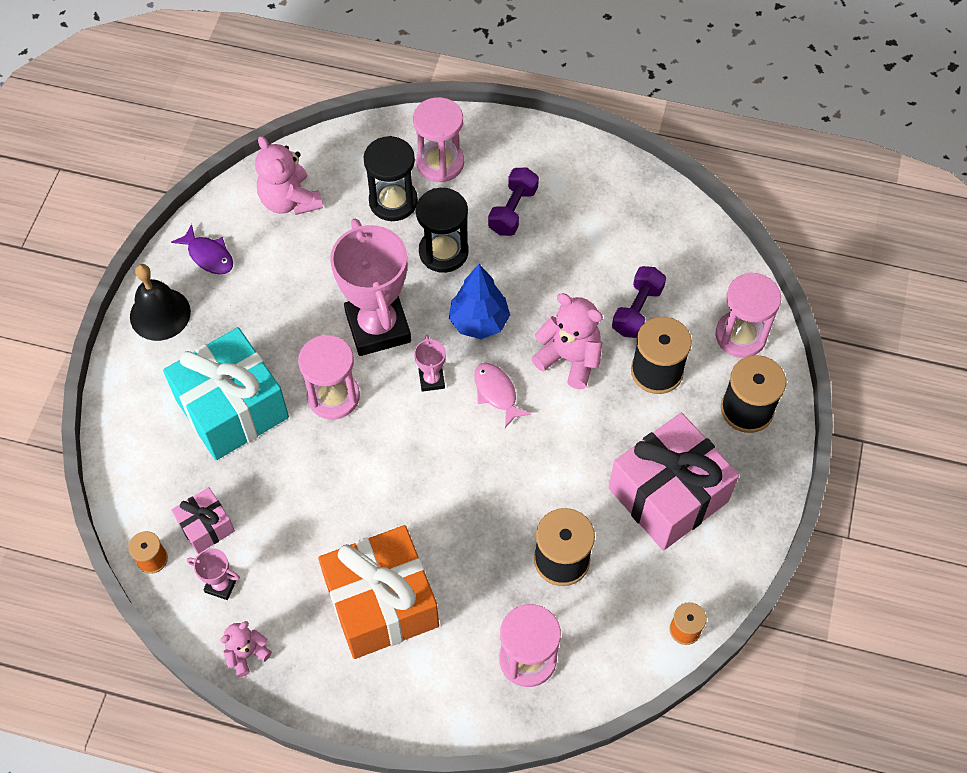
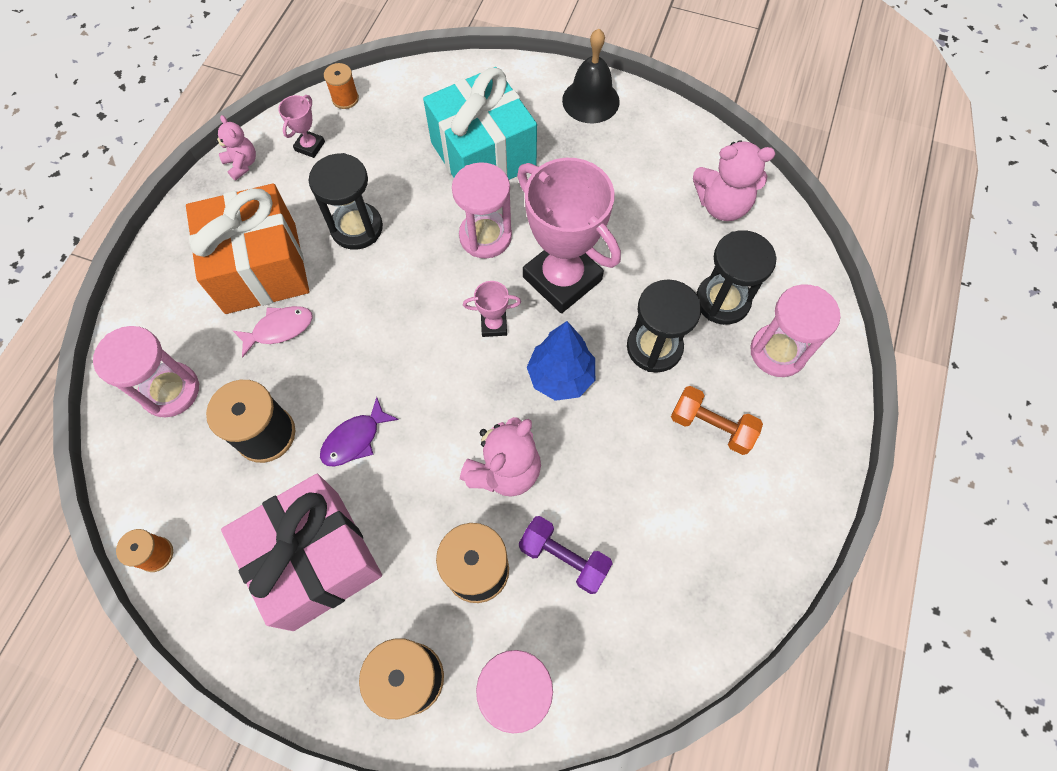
camera: 95 degrees right, 5 degrees up
(206, 526) = (367, 135): pink gift -> none
(209, 256) = (655, 137): purple fish -> purple fish (355, 439)
(290, 200) = (722, 205): pink teddy bear -> pink teddy bear turned 150 degrees counterclockwise
(328, 517) = (357, 228): none -> black hourglass
(378, 327) = (562, 278): pink trophy -> pink trophy turned 60 degrees clockwise
(496, 392) = (470, 387): pink fish -> pink fish (279, 329)
(513, 210) = (711, 426): purple dumbbell -> orange dumbbell

